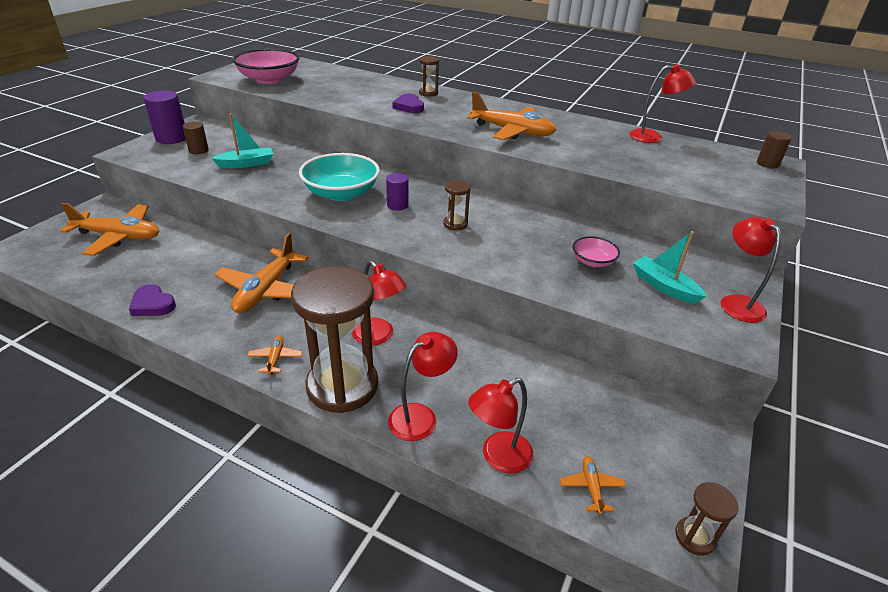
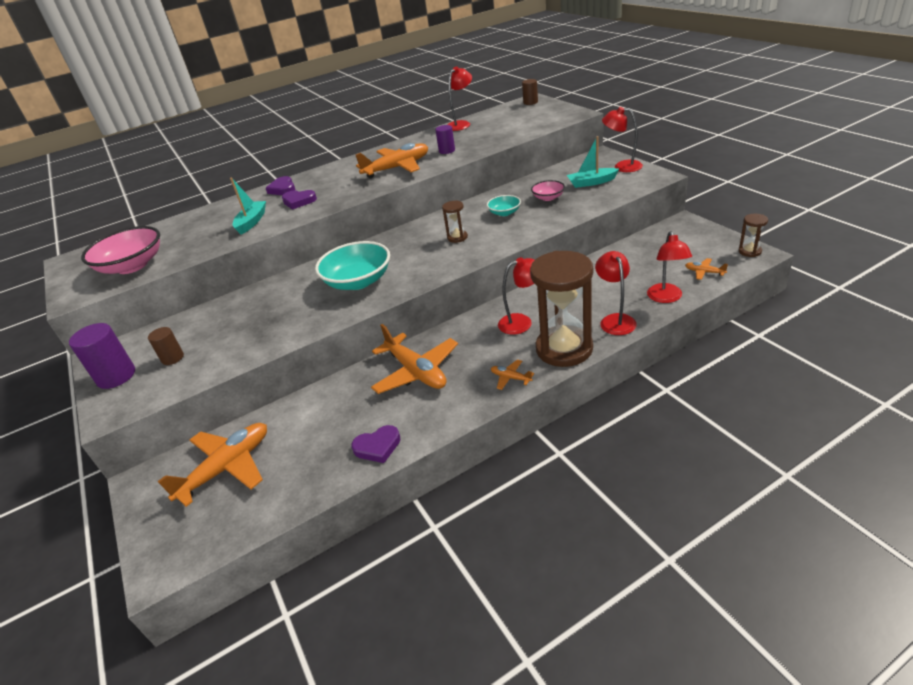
camera: 50 degrees left, 0 degrees up
(246, 164) = (242, 328): turquoise boat -> turquoise boat (252, 222)
(397, 205) = (405, 257): purple cylinder -> purple cylinder (447, 151)
(428, 93) = (283, 189): brown hourglass -> purple heart
(531, 239) = (504, 213): none -> turquoise bowl

